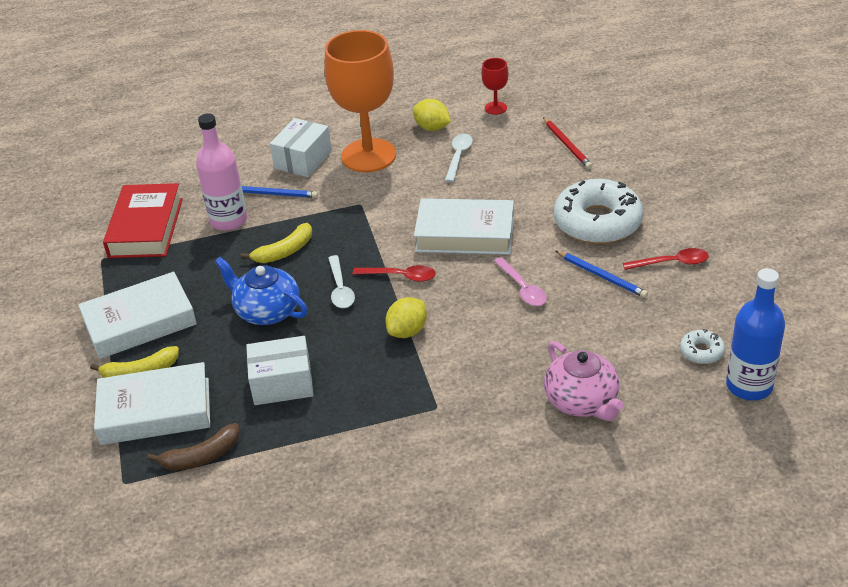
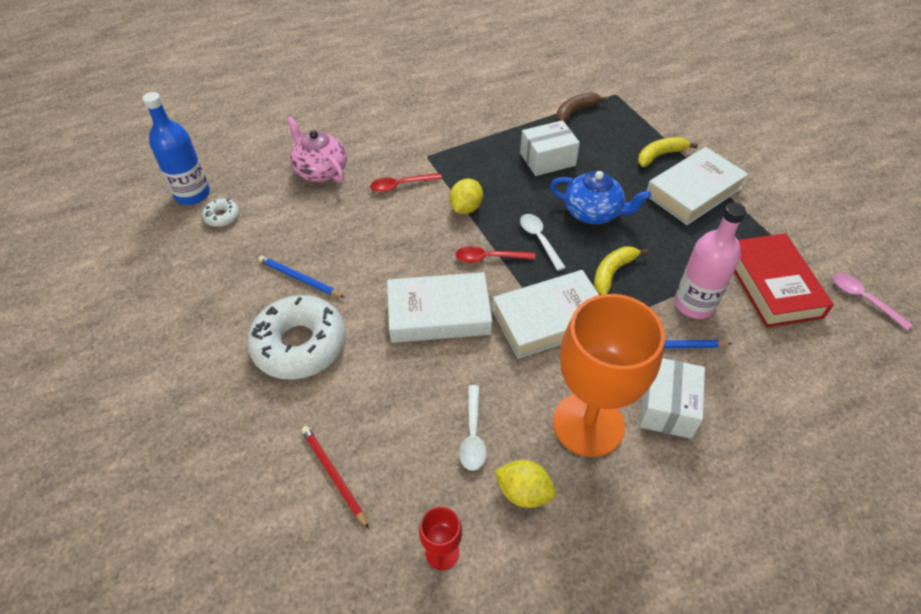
camera: 165 degrees right, 10 degrees up
(155, 411) = (627, 133): white book -> white book (549, 319)
(522, 288) = (373, 258): pink spoon -> pink spoon (863, 299)
(671, 263) = (230, 301): red spoon -> red spoon (401, 185)

